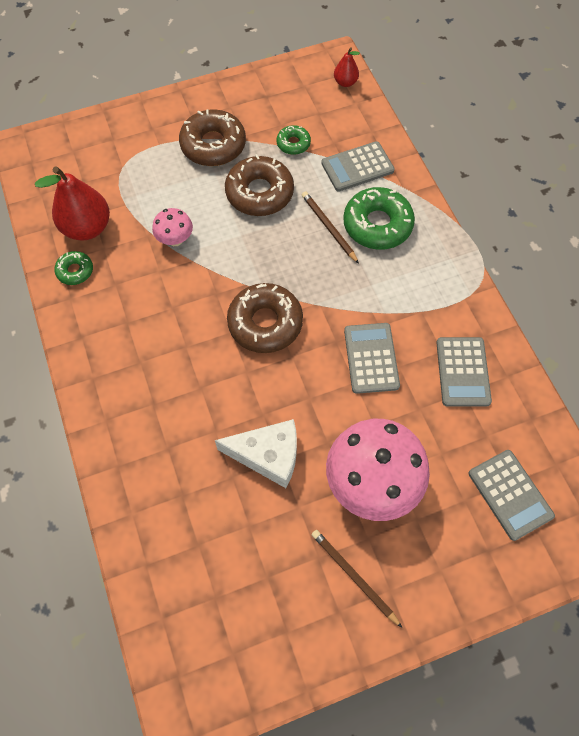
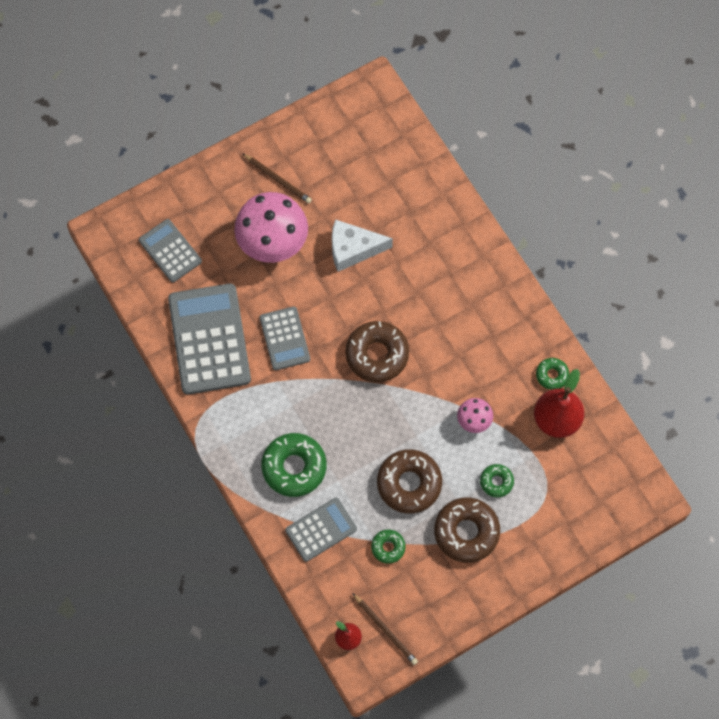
camera: 170 degrees right, 5 degrees up
(170, 182) = (496, 482): none -> green donut
(328, 228) = (338, 456): brown pencil -> brown pencil (385, 630)
(462, 372) = (209, 339): grey calculator -> grey calculator, size x1.78

